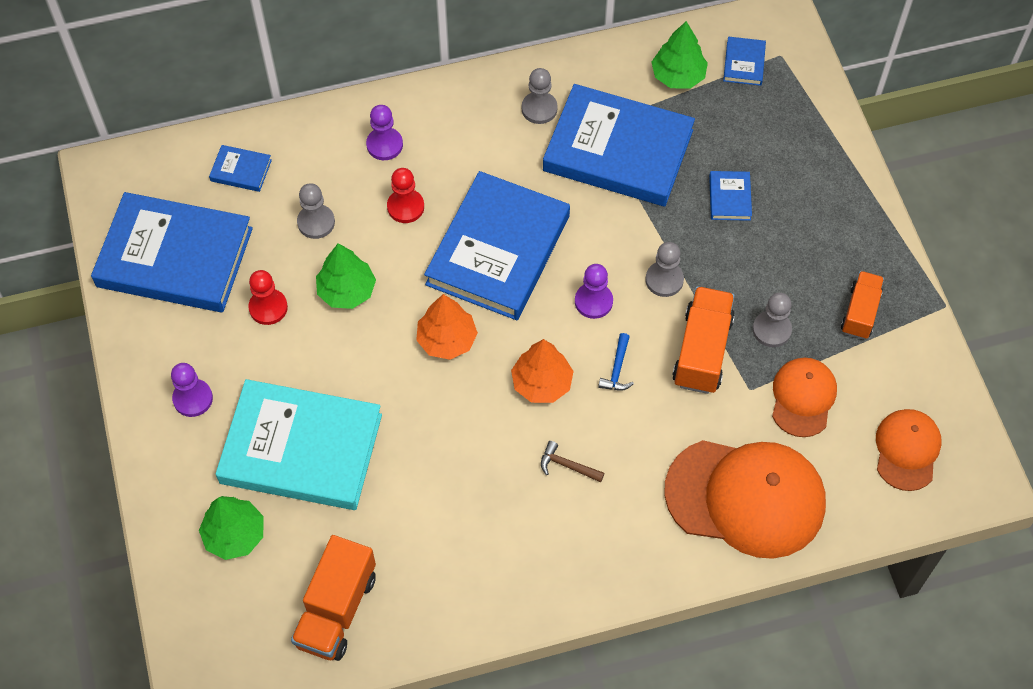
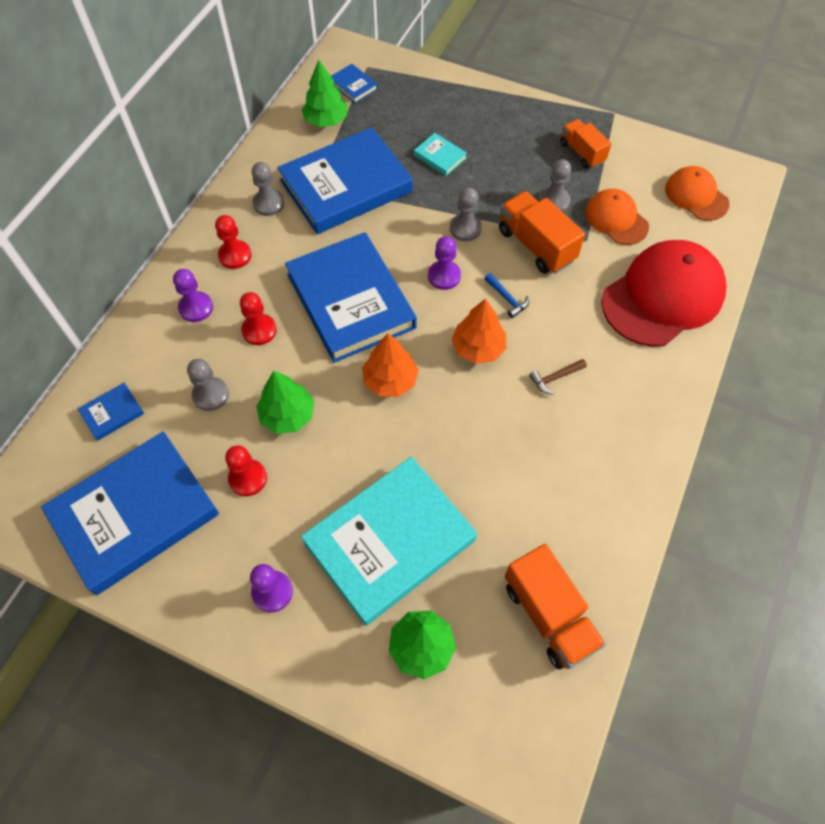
camera: 50 degrees left, 0 degrees up
(461, 129) = (235, 255): none -> red pawn
(729, 198) = (440, 156): blue book -> turquoise book
(745, 497) = (662, 296): orange cap -> red cap

